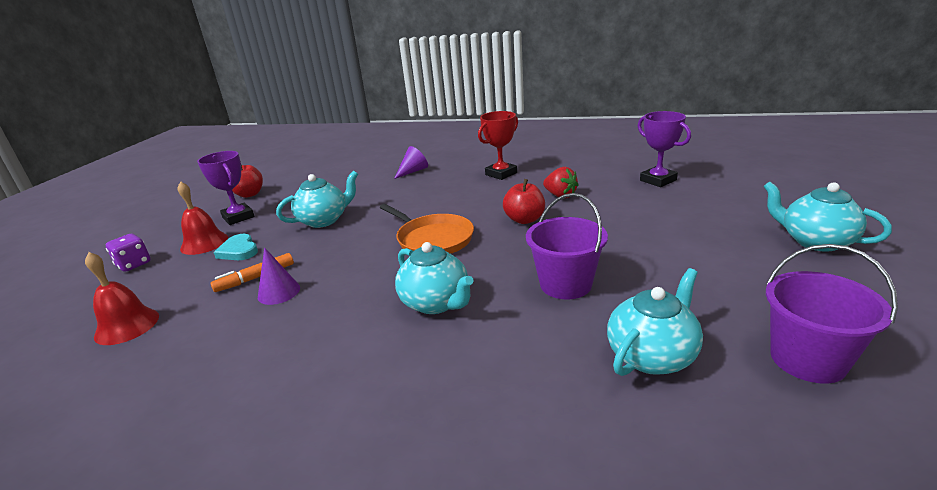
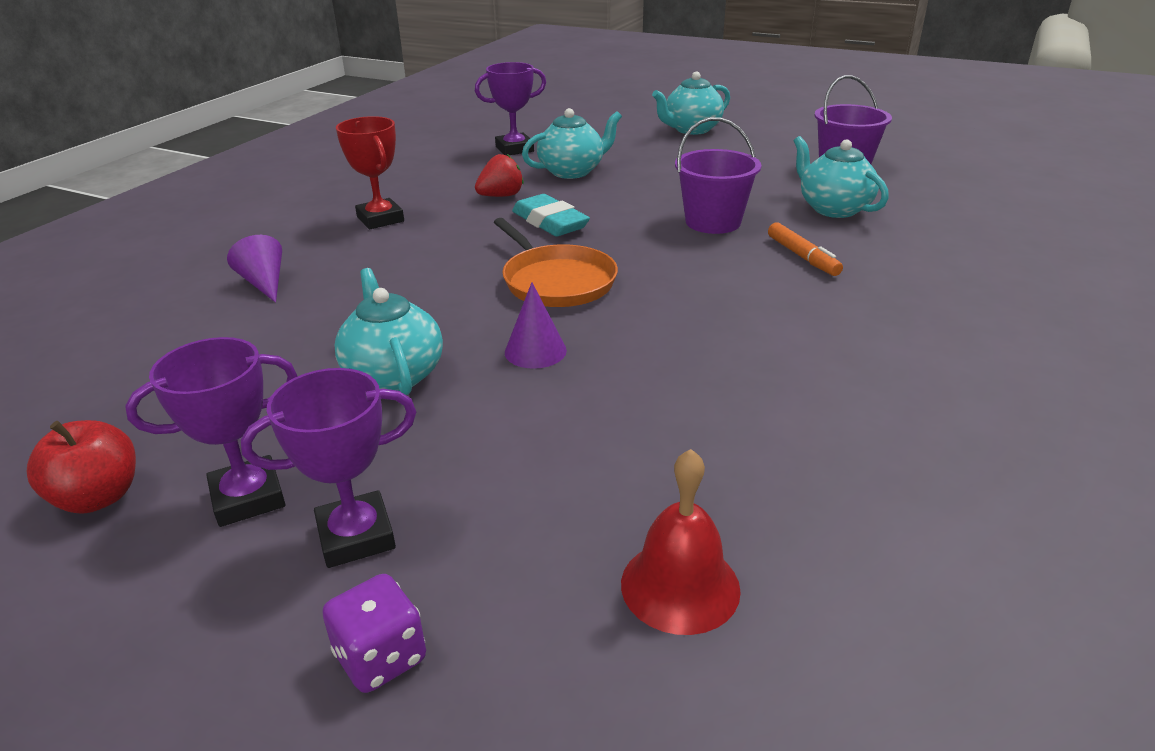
camera: 80 degrees left, 5 degrees up
(204, 243) = (356, 536): red bell -> purple trophy
(239, 250) = (444, 473): turquoise heart -> none
(255, 278) = (576, 437): orange marker -> orange marker (802, 257)
(279, 292) = (639, 407): purple cone -> purple cone (535, 351)
(432, 239) = (556, 281): orange pan -> orange pan turned 90 degrees clockwise
(436, 303) = (721, 288): turquoise teapot -> turquoise teapot (572, 171)
(524, 219) = (550, 222): red apple -> turquoise eraser

